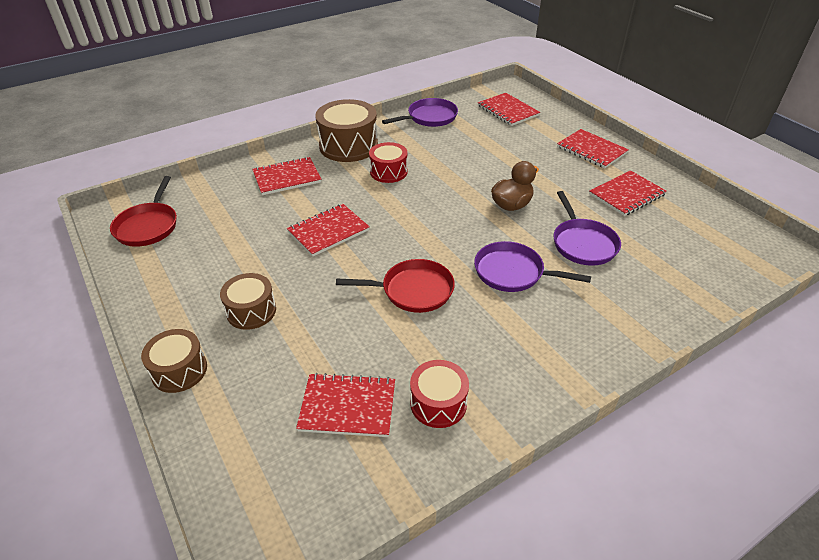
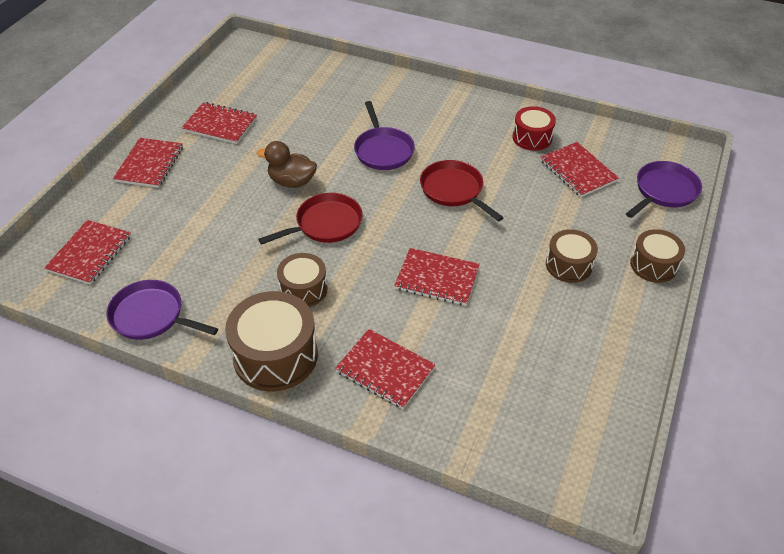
camera: 125 degrees left, 5 degrees up
(148, 226) = (569, 430): red pan -> red pan (325, 224)
(388, 172) = (303, 289): red drum -> brown drum
(582, 243) = (313, 128): purple pan -> purple pan (664, 191)

